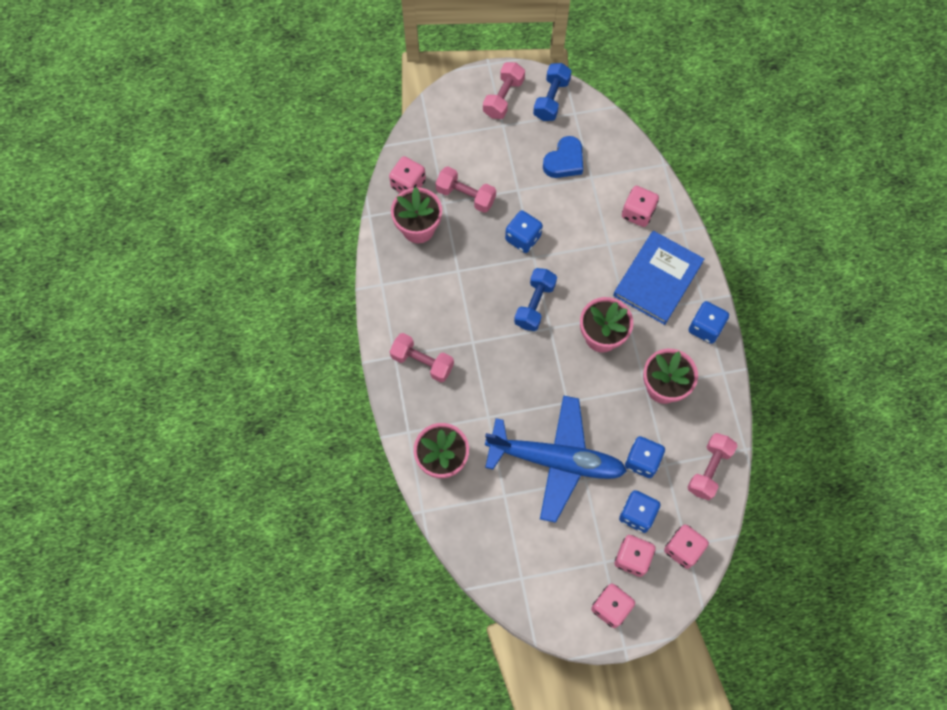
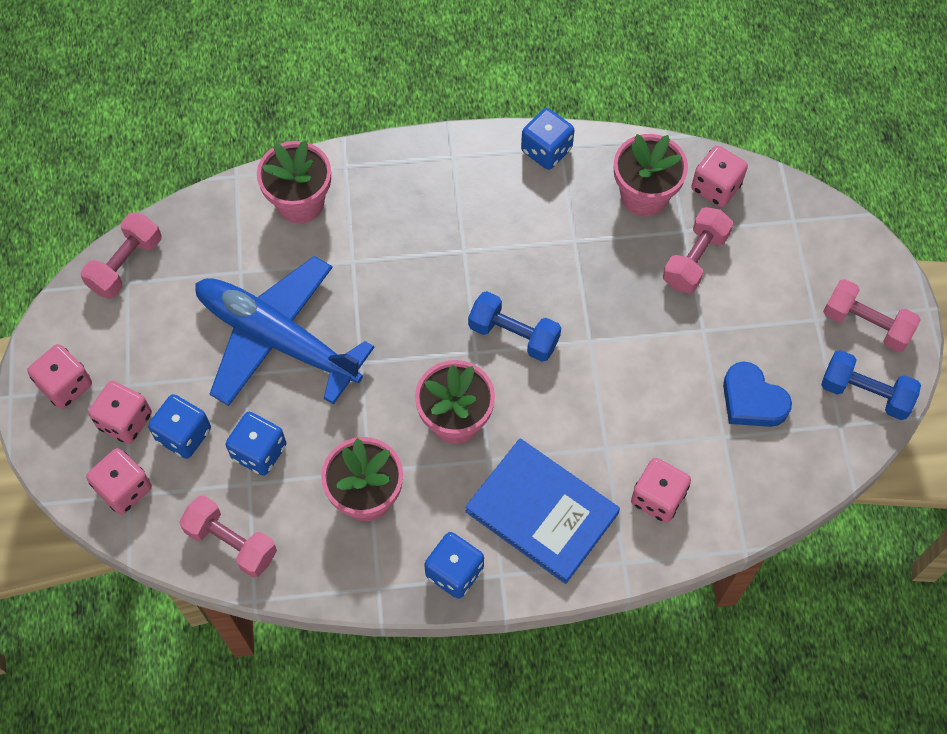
camera: 95 degrees right, 5 degrees down
(422, 362) = (440, 188): pink dumbbell -> pink dumbbell (126, 264)
(523, 238) = (622, 329): blue dice -> blue dice (546, 150)
(555, 460) = (278, 339): blue plane -> blue plane turned 105 degrees clockwise

